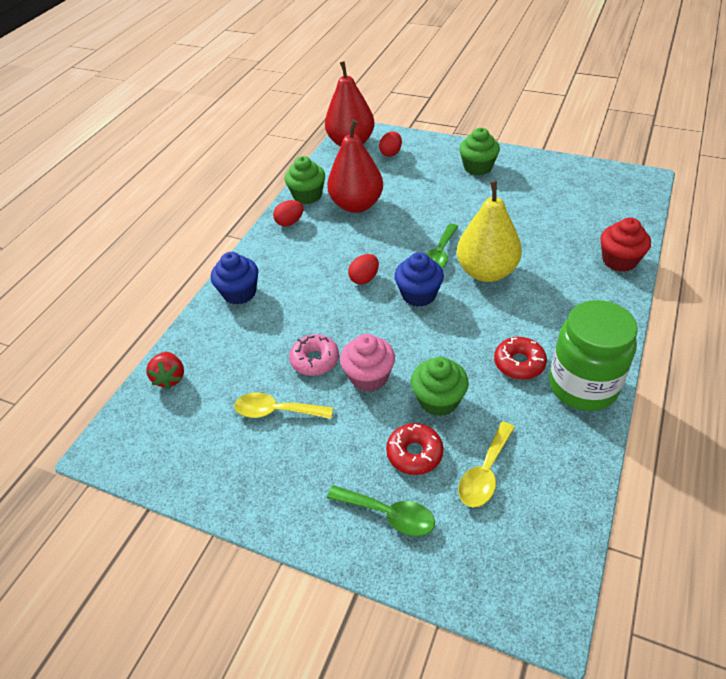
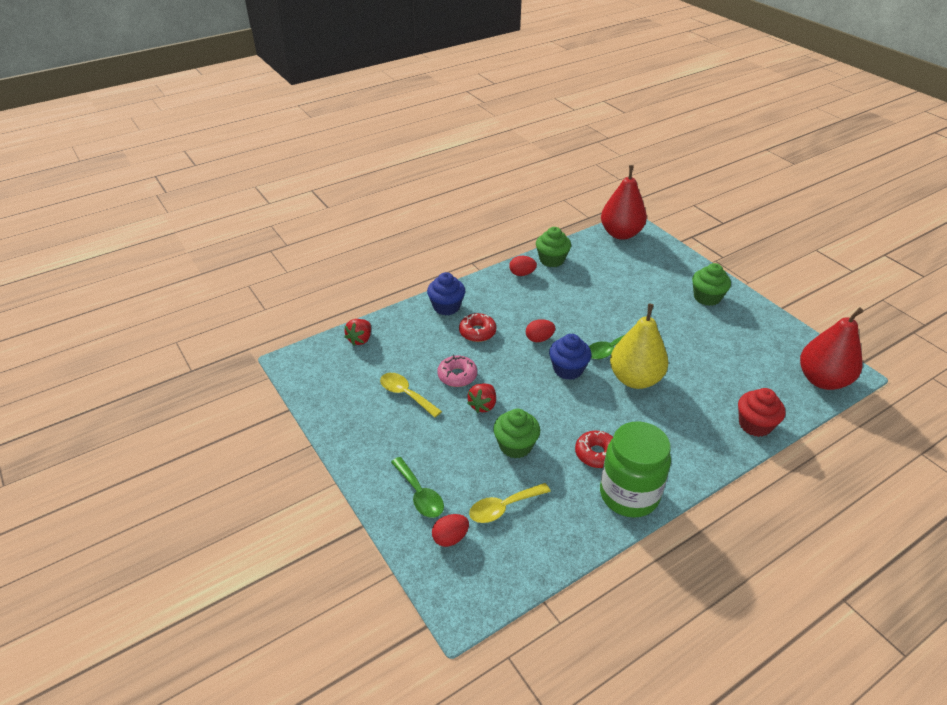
camera: 30 degrees right, 5 degrees down
(356, 205) = (582, 283): red pear -> red pear (822, 380)
(369, 377) = (483, 405): pink cupcake -> red strawberry
(391, 153) = (645, 255): red egg -> red egg (450, 538)
(414, 453) = (468, 469): red donut -> red donut (477, 332)

